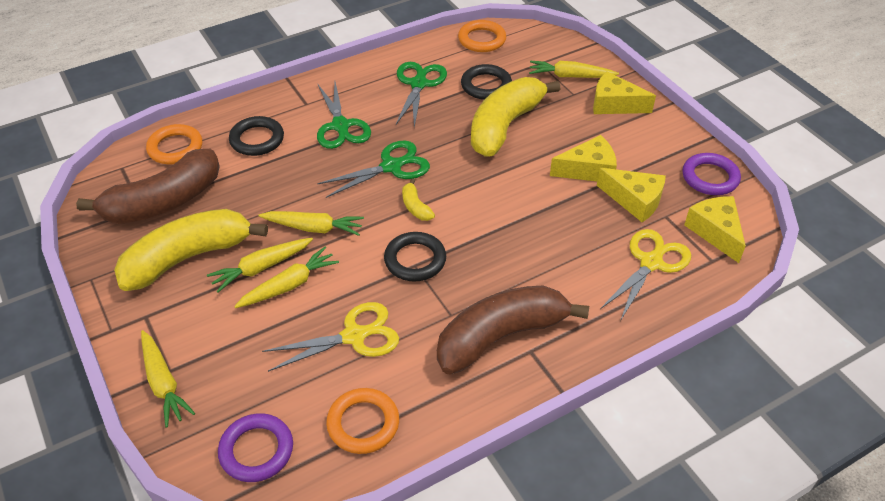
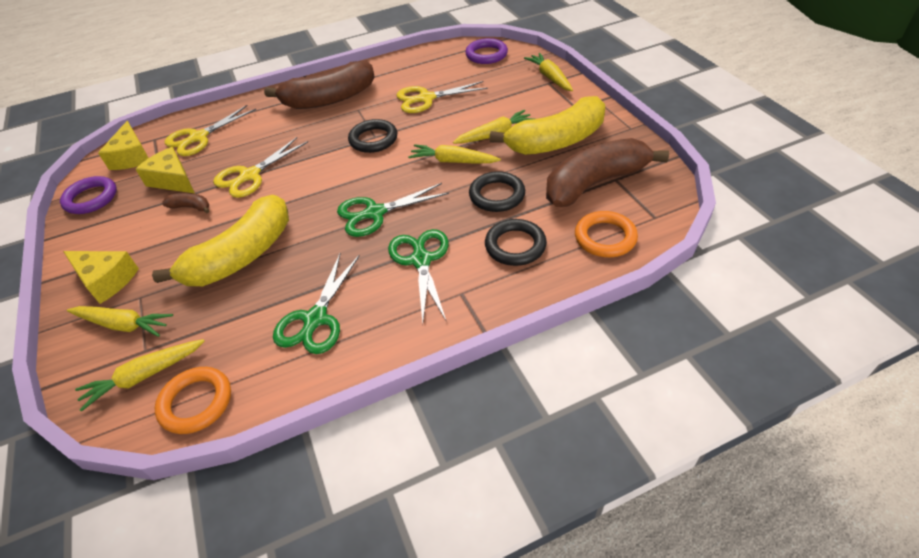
camera: 170 degrees left, 0 degrees up
(289, 285) = (472, 124): yellow carrot -> yellow carrot (144, 376)
(363, 423) = (425, 64): orange ring -> none
(415, 207) = (362, 177): yellow banana -> none
(486, 85) = (233, 313): black ring -> black ring (497, 195)
(546, 207) = (250, 175): none -> yellow scissors
(588, 170) = (191, 207): yellow cheese -> brown banana

